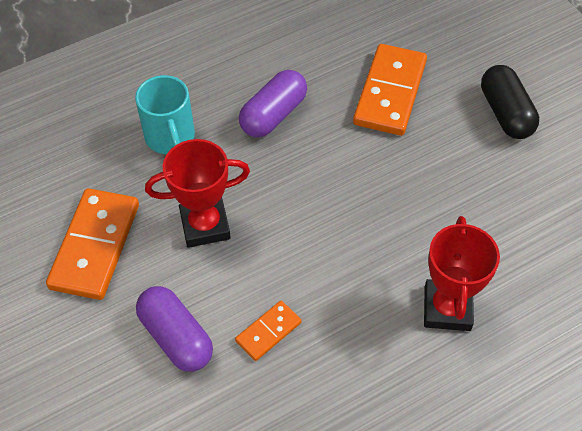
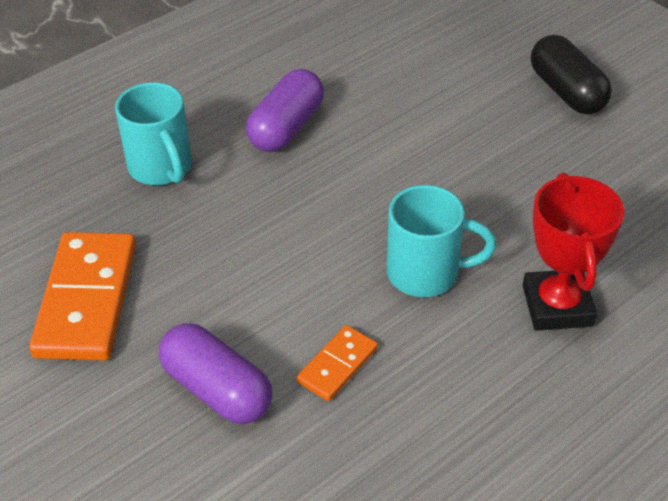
camera: 10 degrees left, 10 degrees down
(205, 225) = (227, 257): red trophy -> none
(353, 263) = (426, 273): none -> turquoise mug
(389, 92) = (423, 87): orange domino -> none

